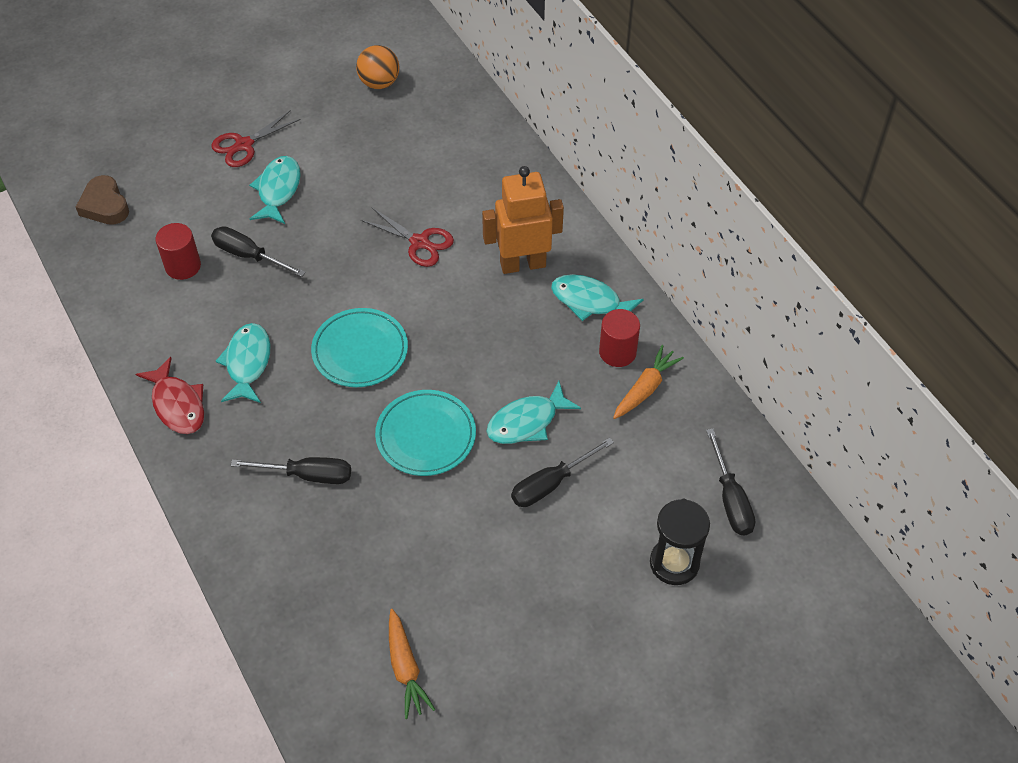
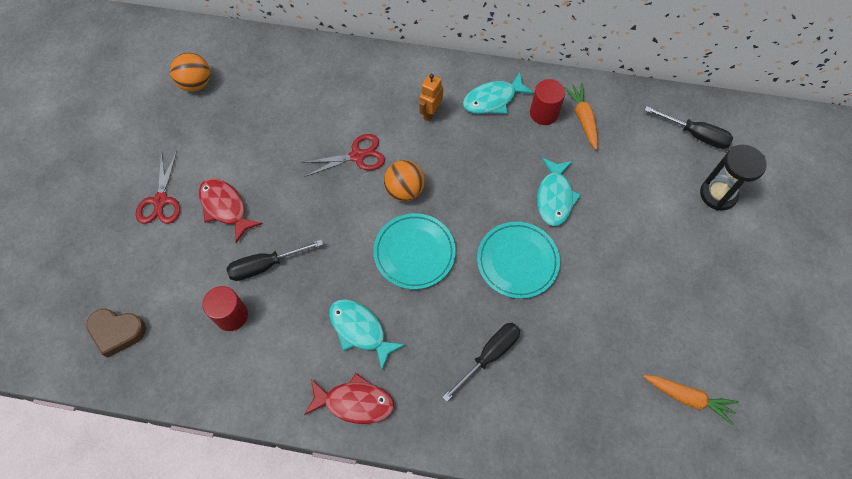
camera: 50 degrees left, 10 degrees up
(278, 190) = (225, 207): turquoise fish -> red fish
(418, 301) = (404, 190): none -> orange ball
(522, 264) = (430, 113): orange robot -> orange robot, size x0.54
(550, 484) = (611, 217): black screwdriver -> none

